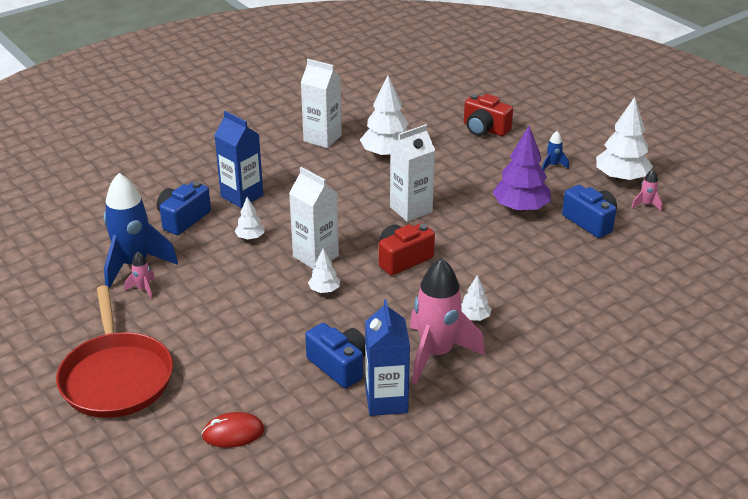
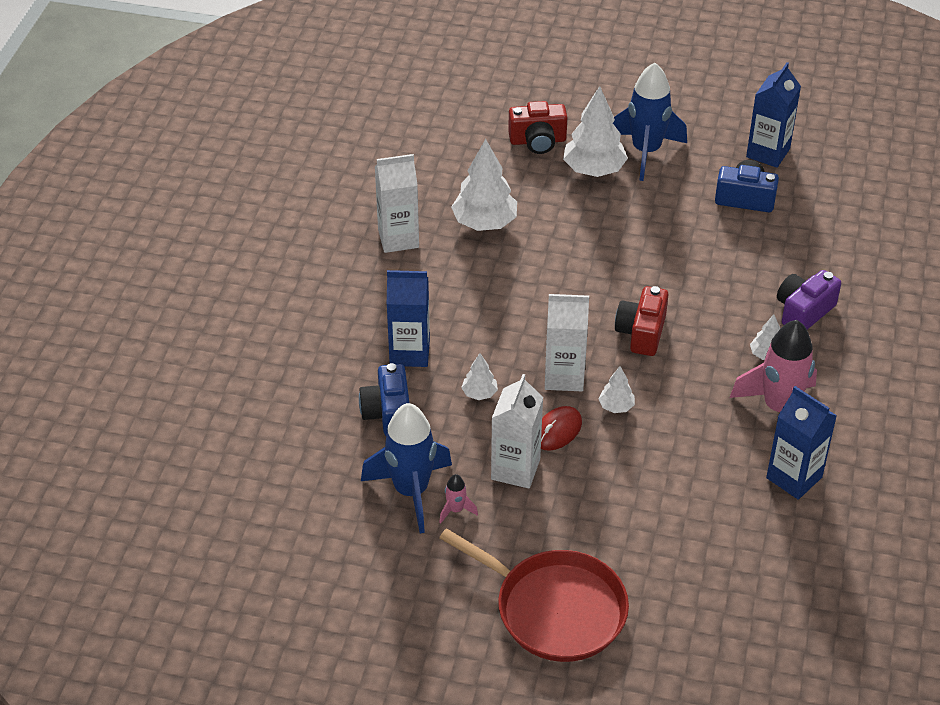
camera: 40 degrees left, 10 degrees up
(233, 433) = (717, 588): red mouse -> red mouse (557, 431)
(339, 366) = (720, 471): blue camera -> none
(411, 209) = (583, 274): white carton -> white carton (515, 469)
(521, 208) = (673, 217): purple tree -> none
(540, 307) = (803, 311): none -> purple camera
(552, 165) = (646, 152): blue rocket -> blue rocket, size x2.38
(621, 178) = (717, 134): white tree -> white tree (594, 170)
(646, 204) = (768, 153): pink rocket -> blue carton

